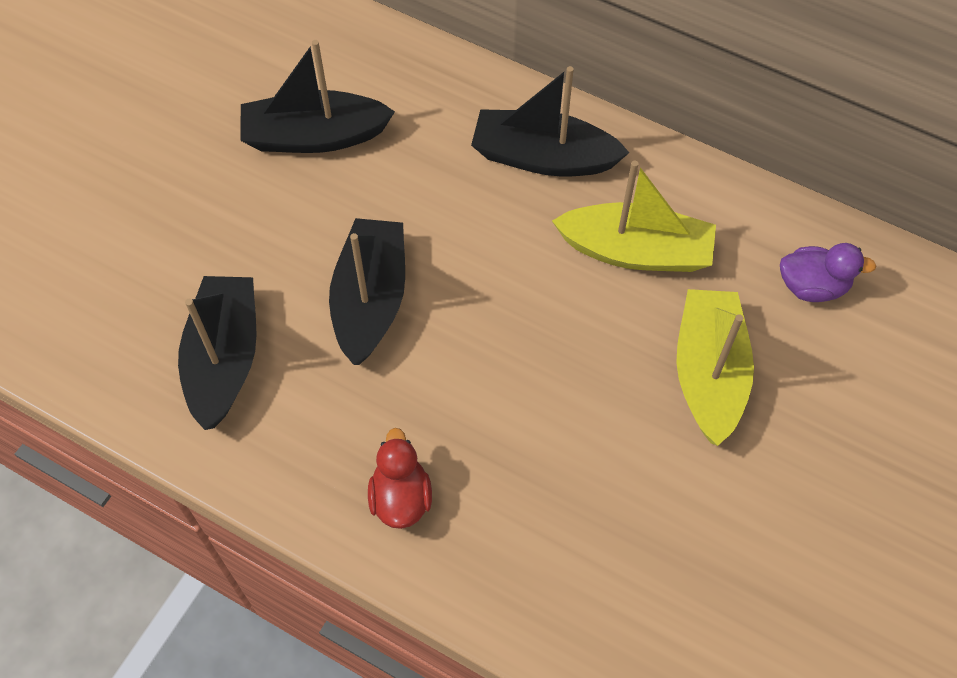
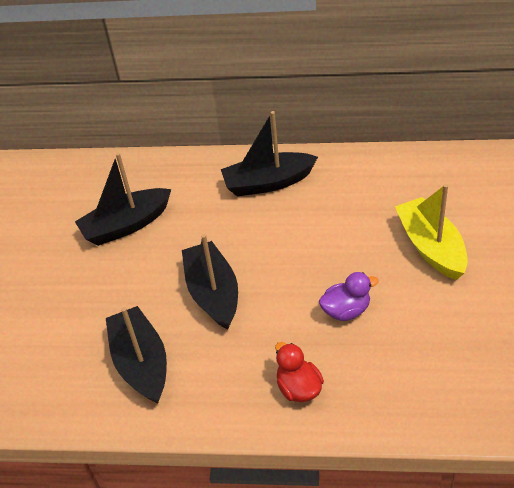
camera: 20 degrees left, 15 degrees down
(636, 251) = (350, 206): yellow boat -> none
(812, 286) = (455, 183): purple duck -> purple duck (346, 310)

